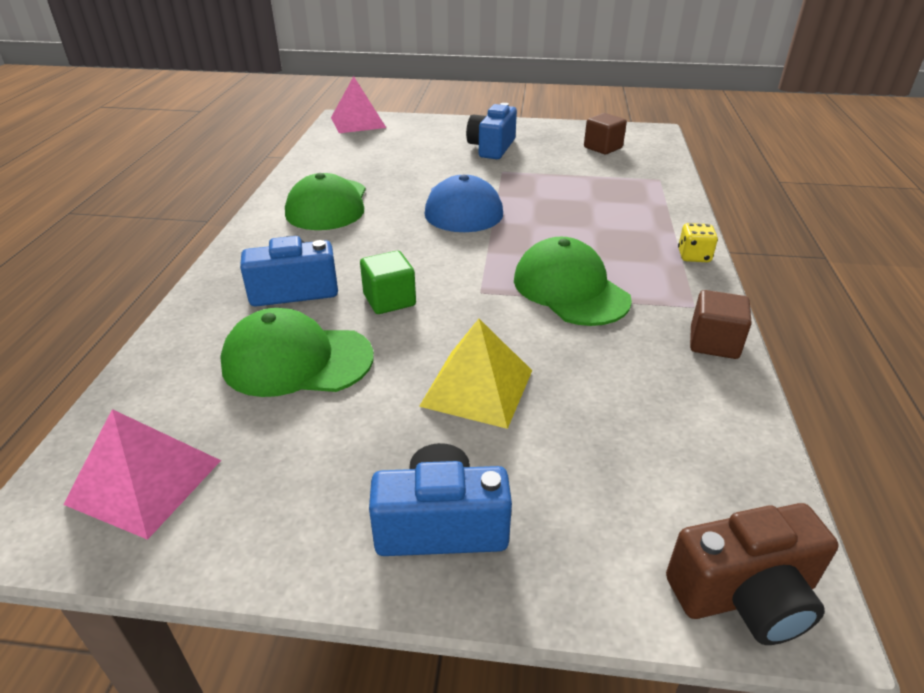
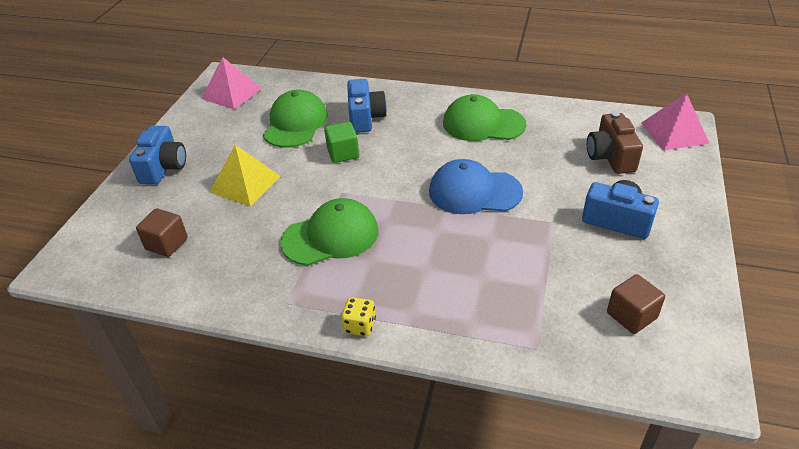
camera: 100 degrees right, 5 degrees up
(714, 343) = (239, 299): brown cube -> brown cube (166, 244)
(745, 595) = (72, 252): brown camera -> brown camera (610, 157)

